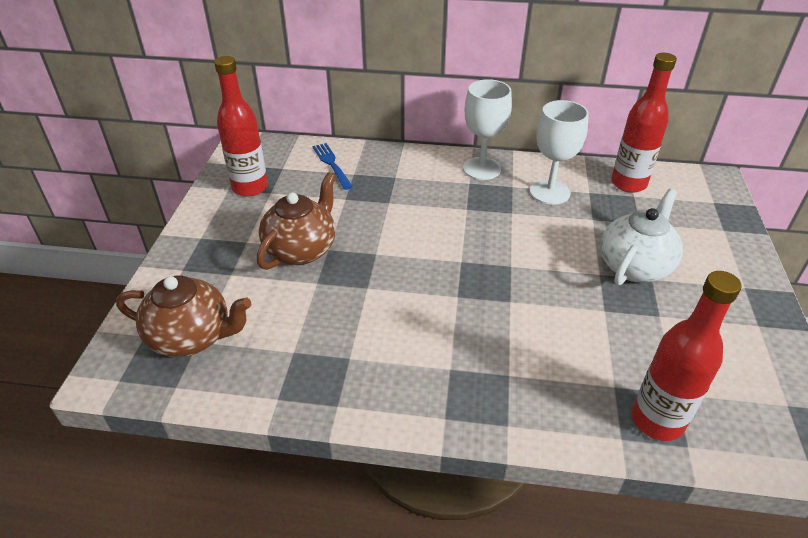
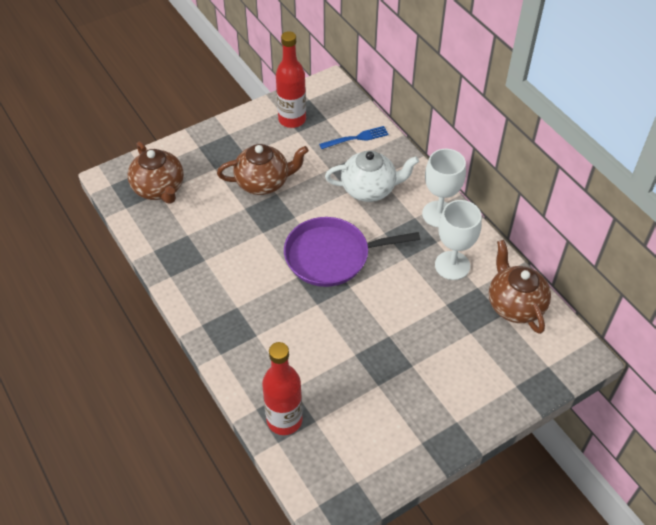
camera: 50 degrees right, 10 degrees up
(331, 164) = (356, 138): blue fork -> blue fork turned 45 degrees clockwise
(457, 256) = (331, 256): none -> purple pan
(628, 184) = (514, 305): red bottle -> brown teapot
(634, 266) = (416, 351): white teapot -> white teapot (369, 189)

